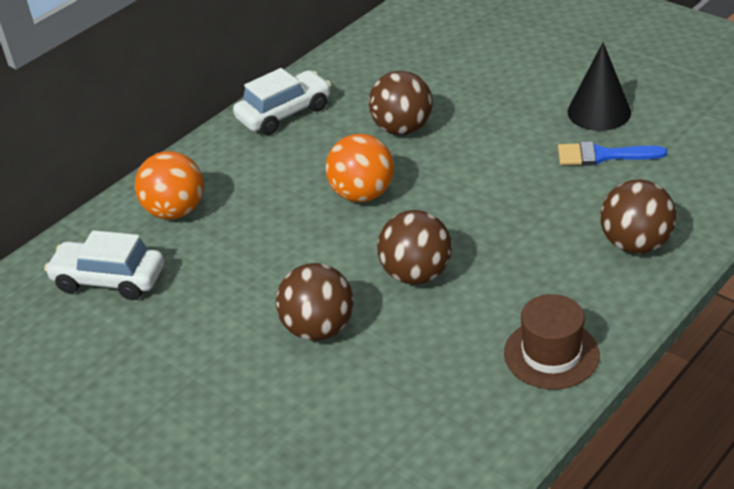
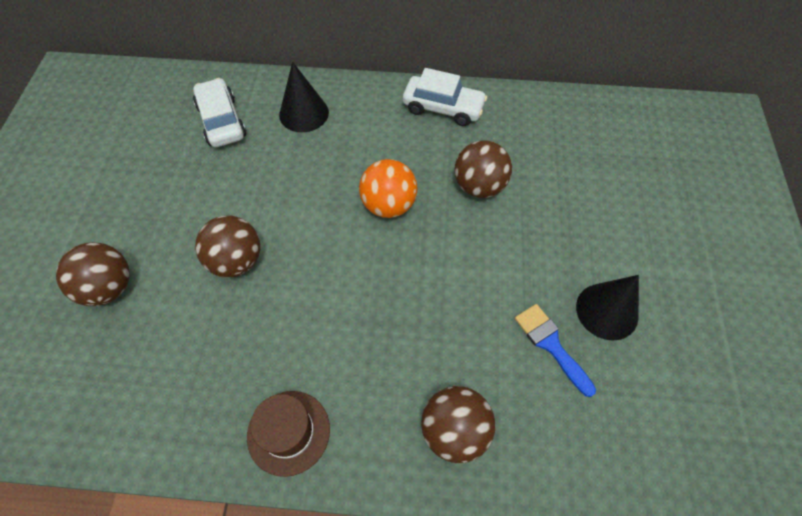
camera: 50 degrees right, 20 degrees up
(175, 211) = (304, 113): orange ball -> black cone
(416, 274) = (324, 289): brown ball -> brown ball (109, 288)

